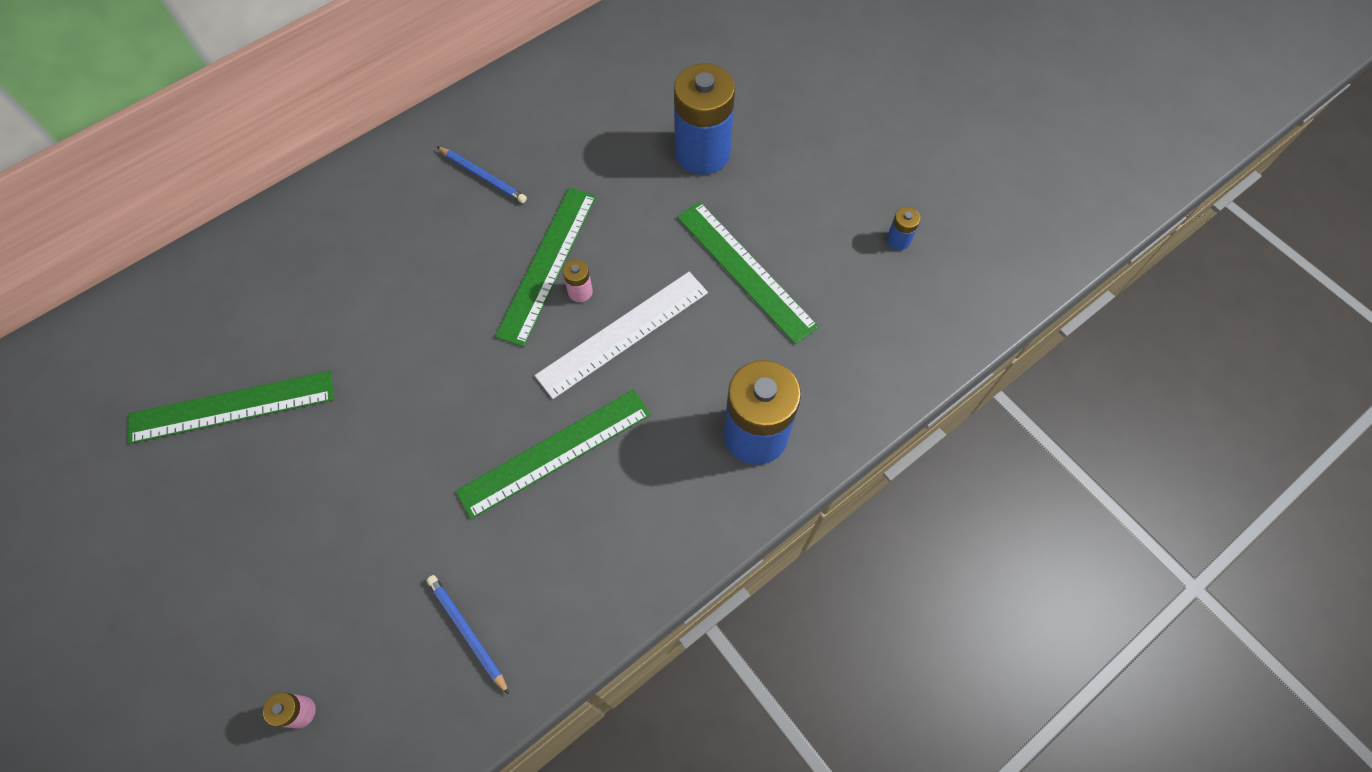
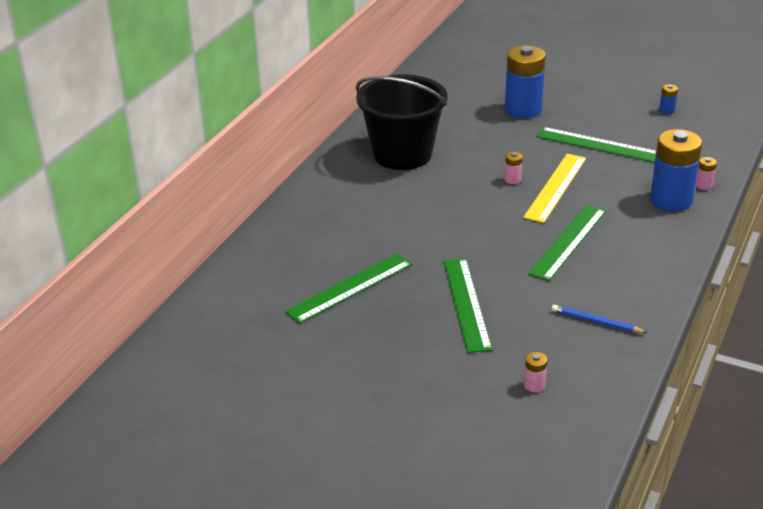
camera: 25 degrees left, 30 degrees down
(483, 176) = (402, 154): blue pencil -> black bucket
(548, 264) = (481, 175): green ruler -> green ruler (466, 304)
(623, 334) = (556, 187): white ruler -> yellow ruler
(825, 425) = (703, 185): none -> pink battery

